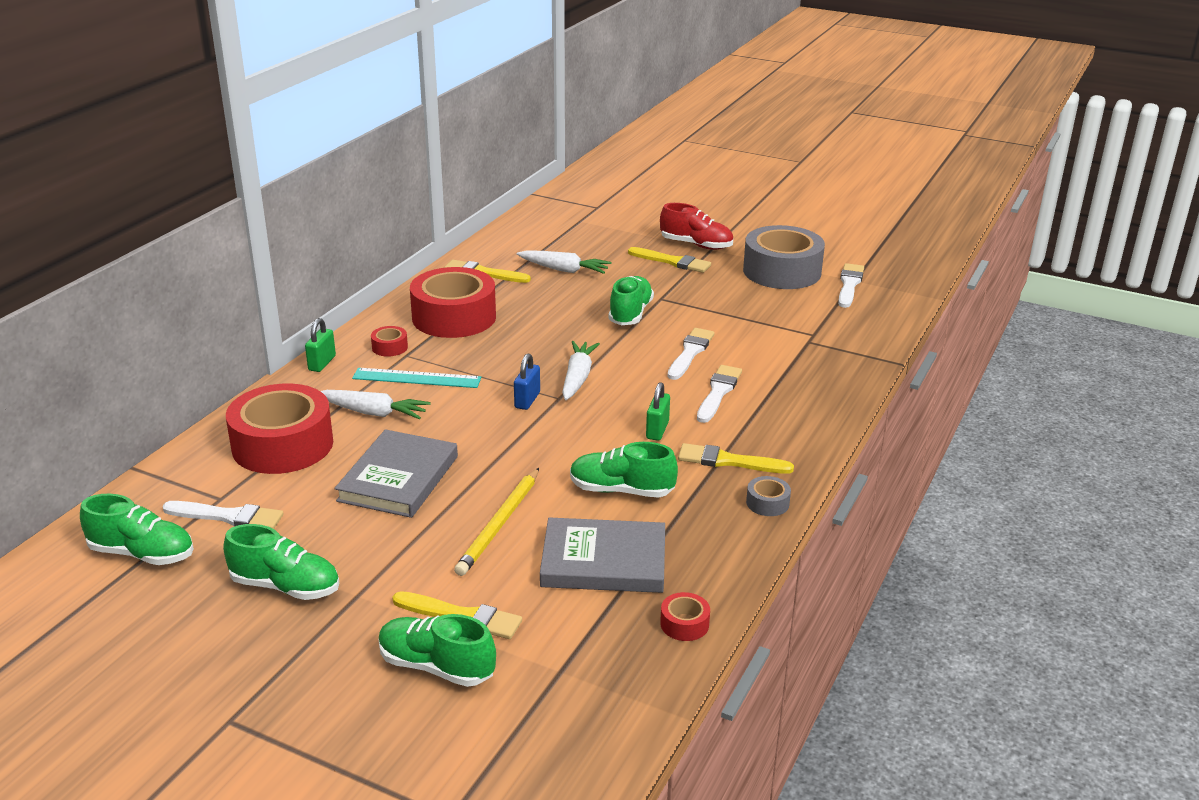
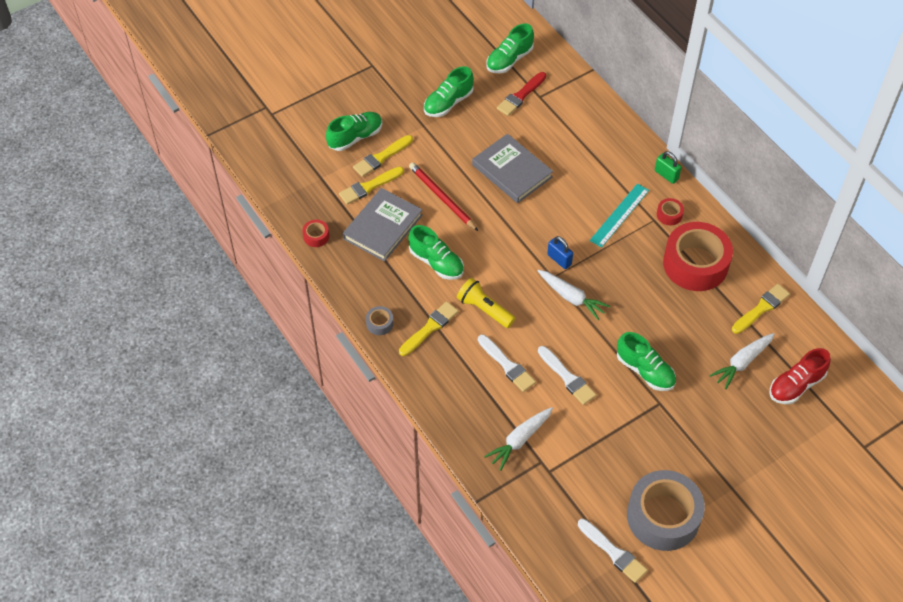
camera: 120 degrees right, 25 degrees up
(228, 516) = (520, 96): white brush -> red brush
(282, 445) = (577, 133): red tape -> none
(373, 412) = (589, 181): white carrot -> white carrot (520, 440)
(500, 524) = (442, 198): yellow pencil -> red pencil
(621, 490) = (436, 262): green shoe -> green shoe turned 90 degrees clockwise
(657, 430) = (484, 309): green padlock -> yellow flashlight
(672, 262) = (721, 445): yellow brush -> yellow brush (369, 187)
(696, 245) = (746, 481): red shoe -> red shoe (796, 385)

